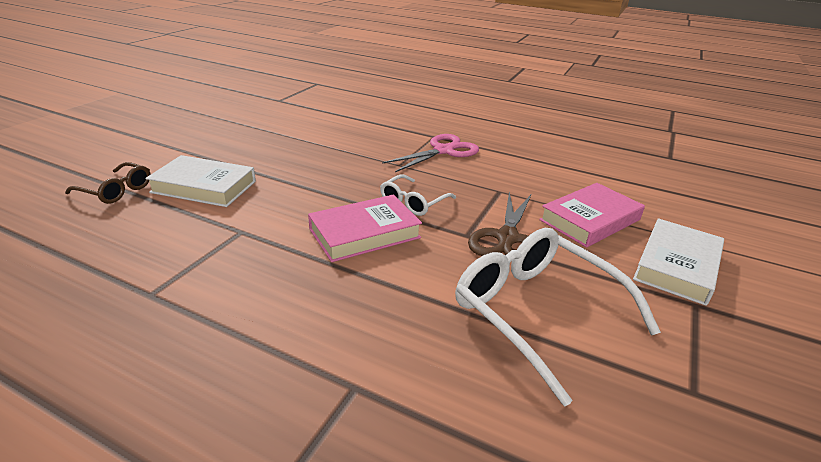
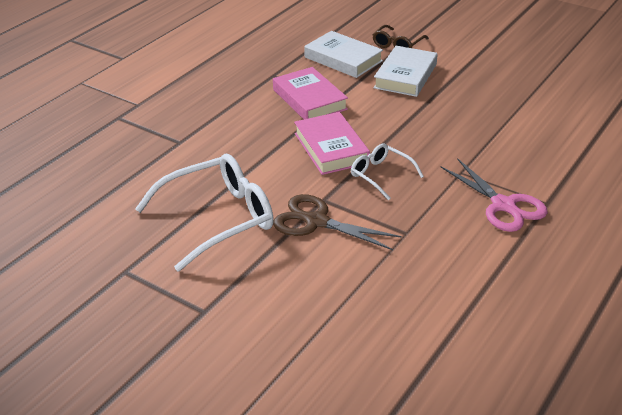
camera: 100 degrees right, 5 degrees up
(590, 220) = (344, 285): pink book -> pink book (309, 99)
(677, 266) = (257, 322): white book -> white book (343, 59)

